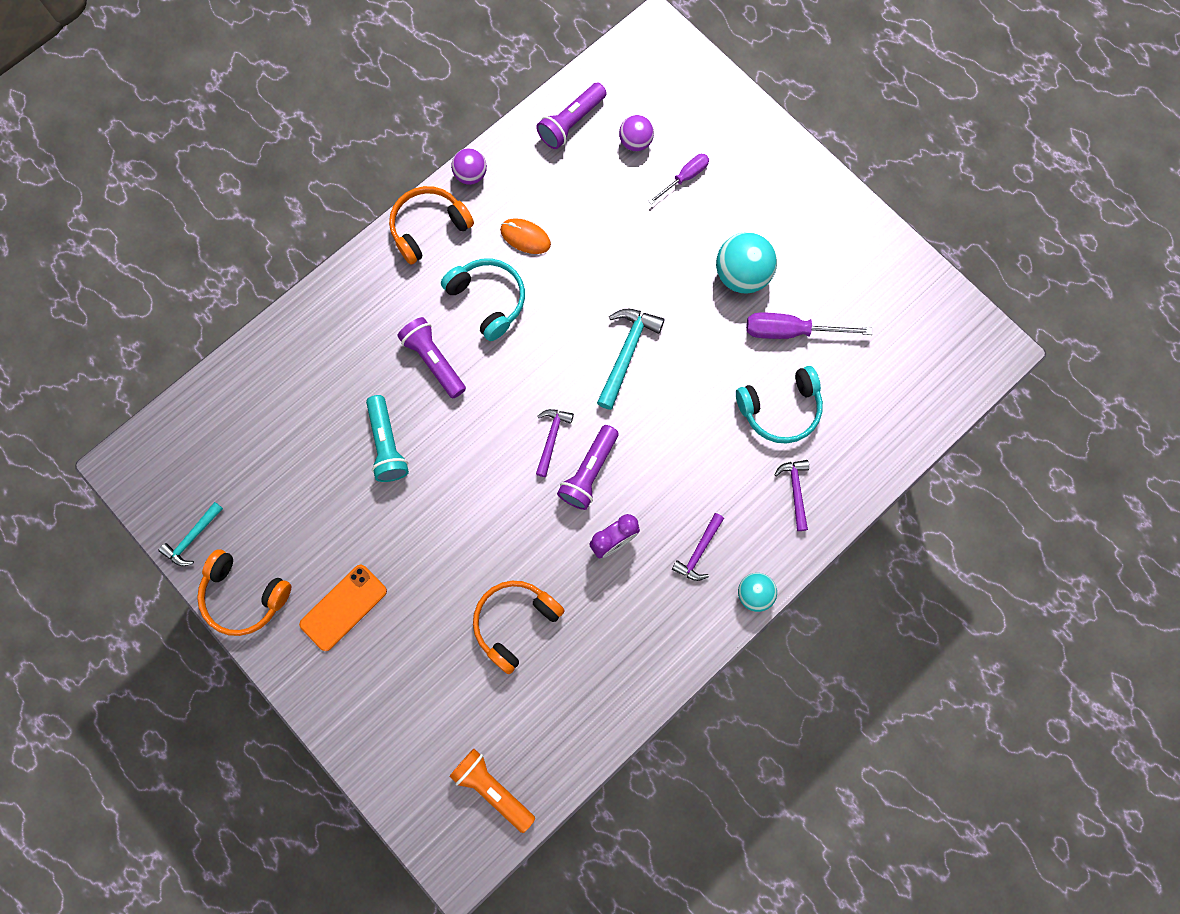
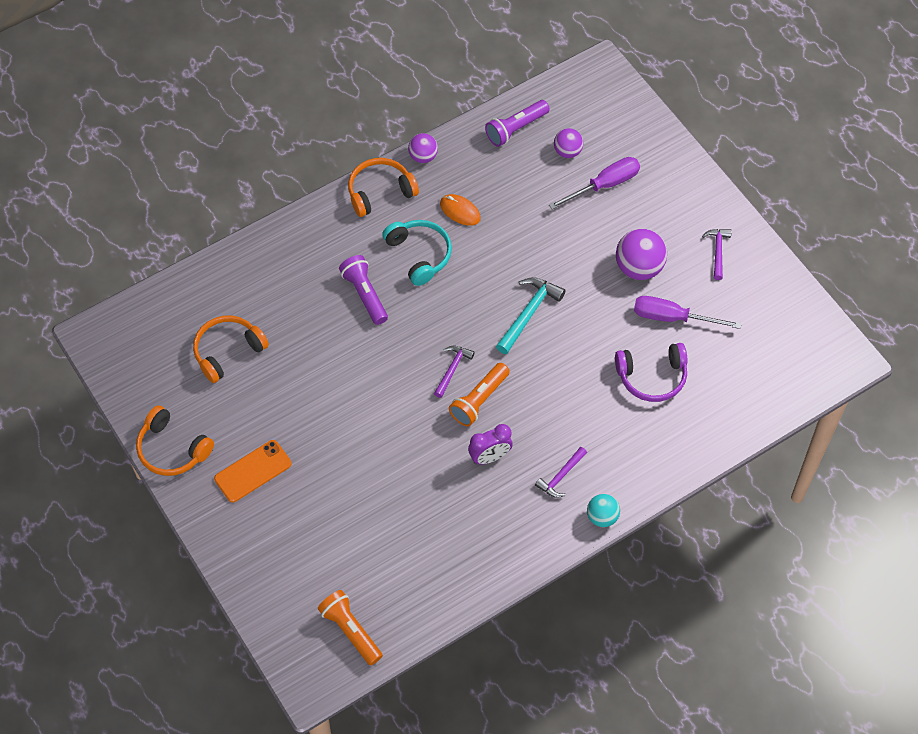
camera: 10 degrees right, 15 degrees down
(192, 538) = (138, 398): turquoise hammer -> none
(387, 445) = (313, 352): turquoise flashlight -> none
(514, 622) = (394, 506): orange headphones -> orange headphones (228, 351)
(589, 472) = (479, 400): purple flashlight -> orange flashlight
(685, 177) = (604, 185): purple screwdriver -> purple screwdriver, size x1.58
(742, 275) = (639, 267): turquoise ball -> purple ball
(780, 409) = (652, 377): turquoise headphones -> purple headphones
(795, 491) = (653, 442): purple hammer -> purple hammer (717, 251)

